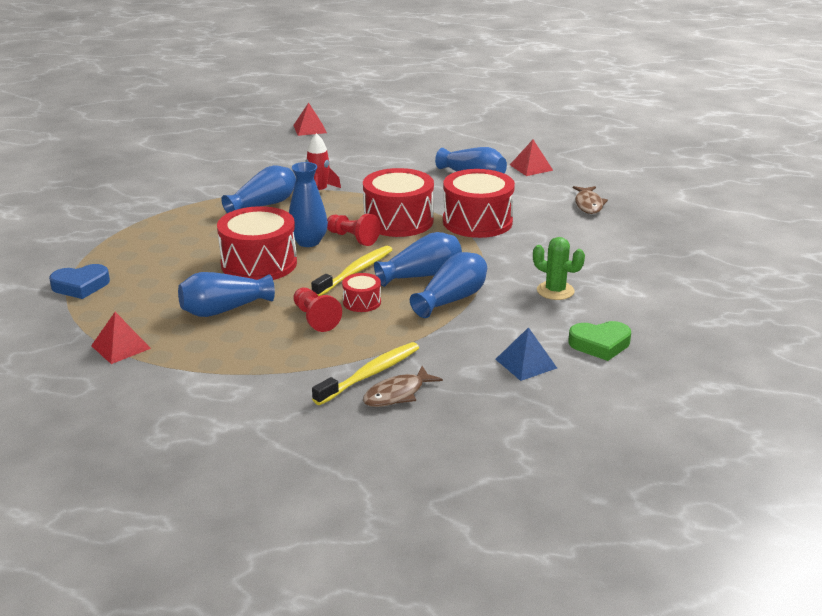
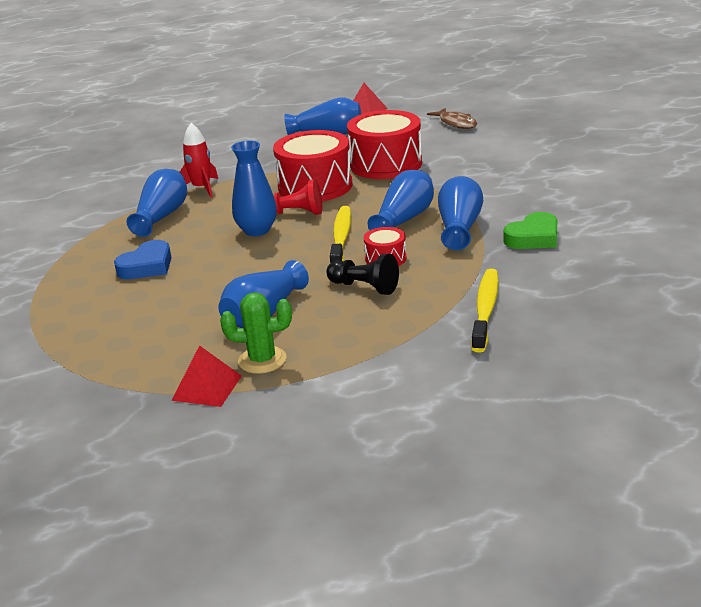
camera: 30 degrees left, 0 degrees up
(81, 286) = (71, 353): blue heart -> blue heart (147, 266)
(259, 264) = (237, 264): red drum -> none
(310, 129) = (108, 142): red pyramid -> none
(315, 318) = (364, 287): red pawn -> black pawn
(397, 394) = (533, 315): brown fish -> none
(526, 363) = (595, 250): blue pyramid -> none
(555, 291) = (531, 191): green cactus -> green cactus (262, 360)
(600, 344) = (626, 215): green heart -> green heart (533, 237)

